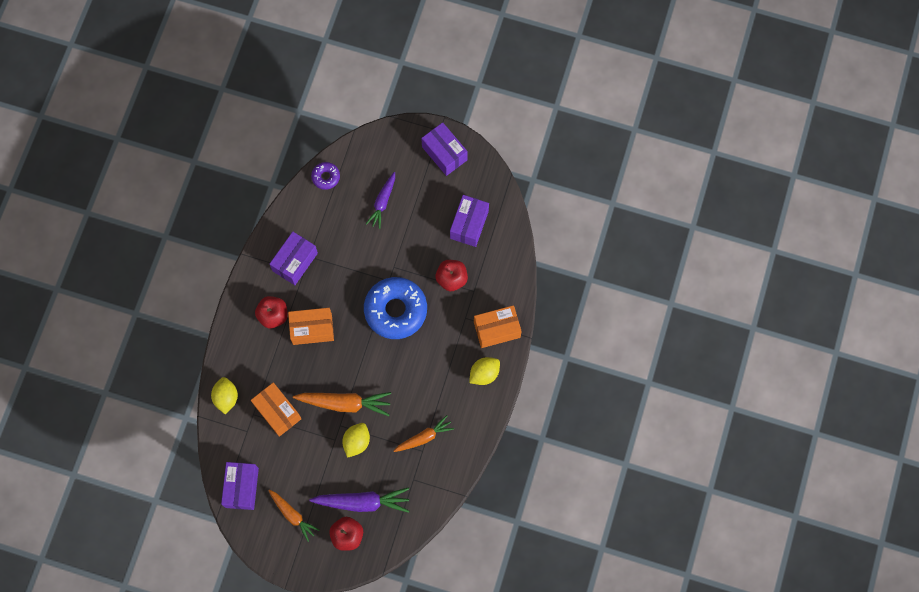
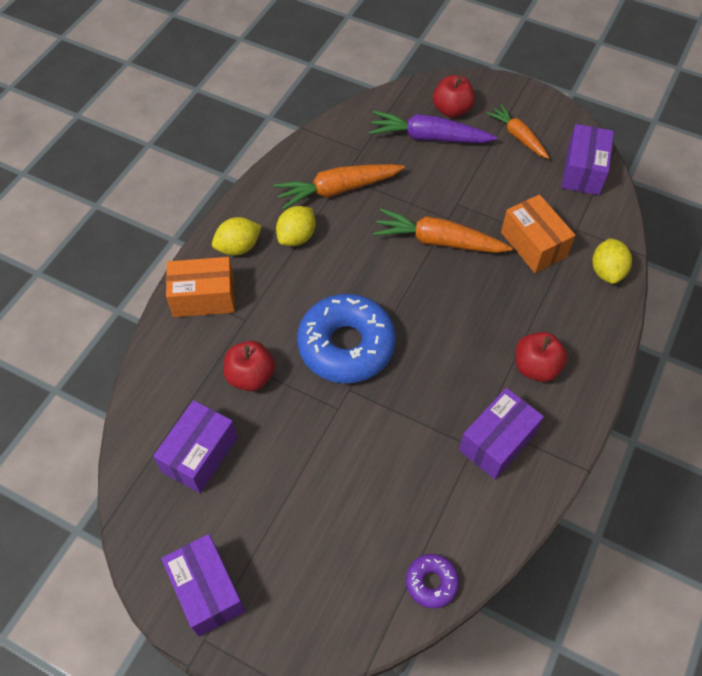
camera: 170 degrees left, 15 degrees down
(312, 329) = (476, 339): orange box -> none
(356, 442) = (428, 197): yellow lemon -> yellow lemon (297, 237)
(382, 202) = (336, 517): purple carrot -> none
(424, 437) = (338, 190): orange carrot -> orange carrot, size x1.53

